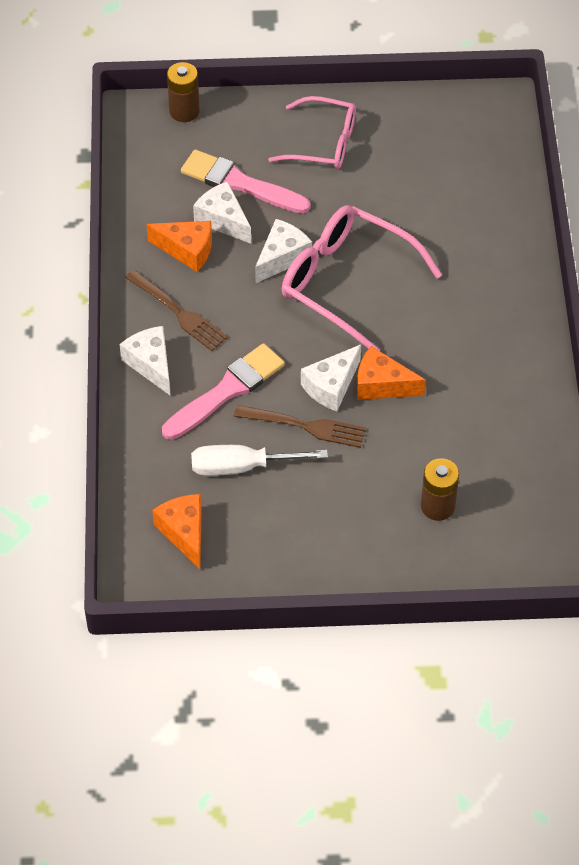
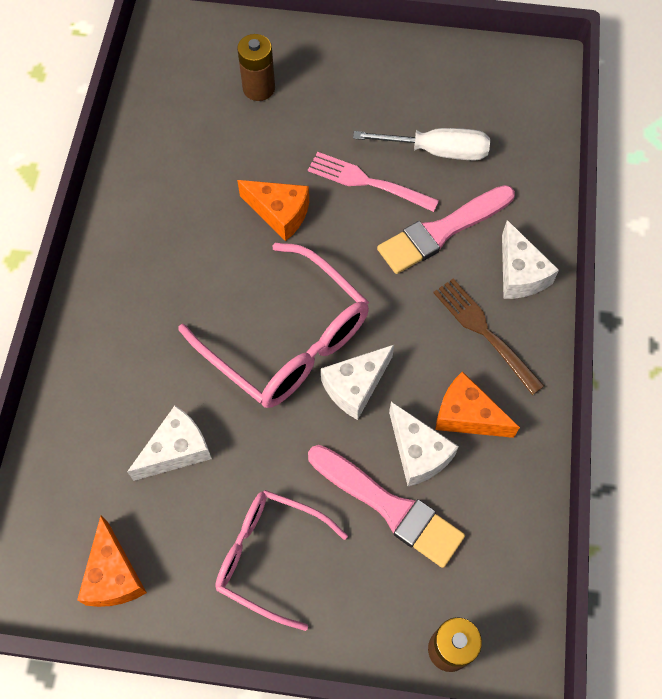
camera: 170 degrees left, 10 degrees up
(184, 532) = (499, 99): orange cheese -> orange cheese (113, 575)
(304, 426) = (368, 182): brown fork -> pink fork
(331, 386) = (332, 220): white cheese -> white cheese (177, 450)

